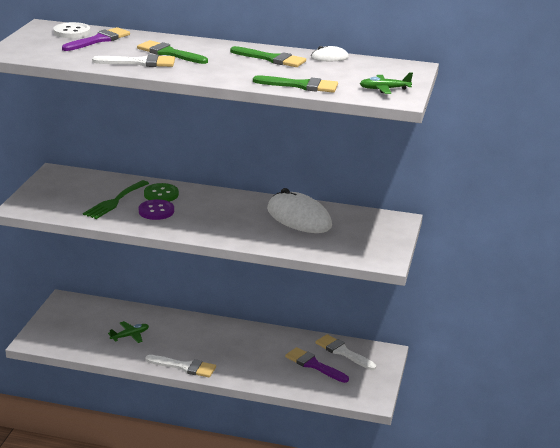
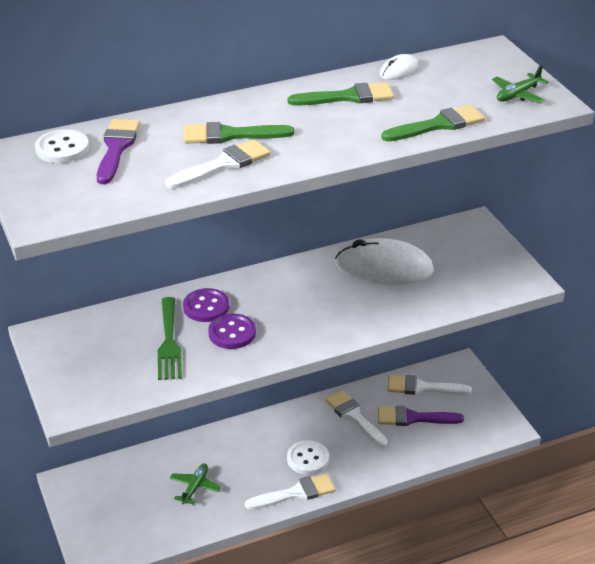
camera: 35 degrees left, 10 degrees up
(161, 194) = (206, 307): green button -> purple button
(215, 354) = (308, 459): none -> white button
(274, 346) = (354, 417): none -> white brush

